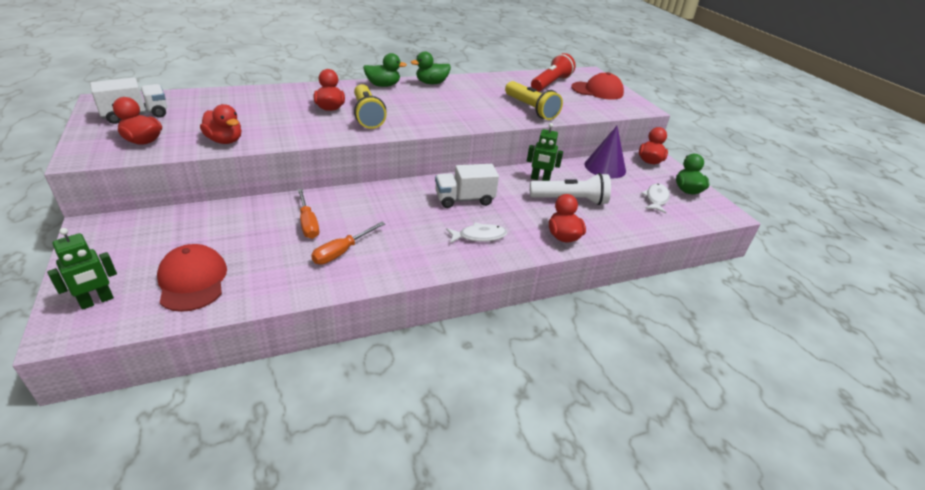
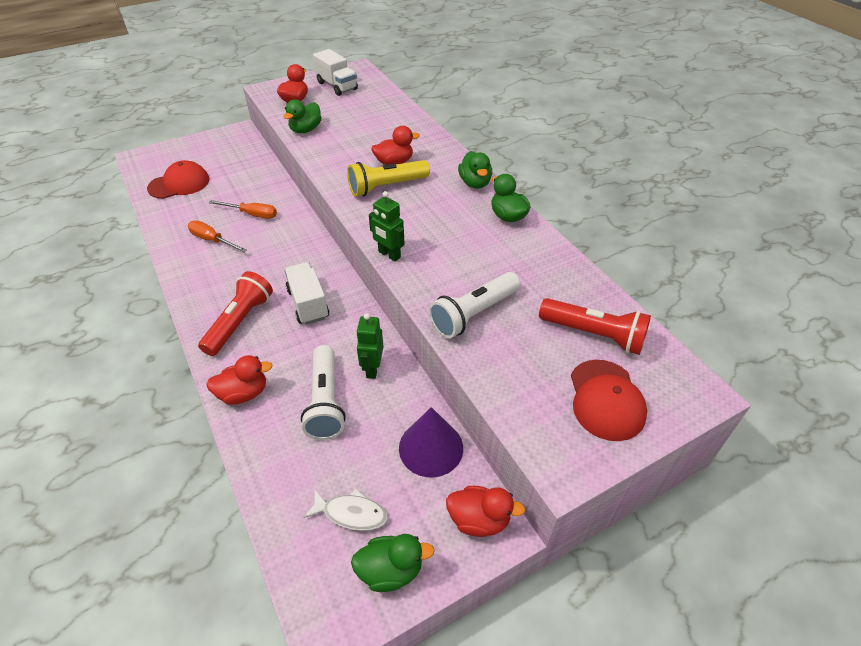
camera: 85 degrees right, 10 degrees up
(97, 301) = (162, 158): green robot -> green robot (389, 255)
(225, 141) = (305, 130): red duck -> green duck
(308, 223) = (252, 214): orange screwdriver -> orange screwdriver turned 135 degrees counterclockwise
(479, 236) = (239, 322): white fish -> red flashlight
(530, 109) = (474, 314): yellow flashlight -> white flashlight

